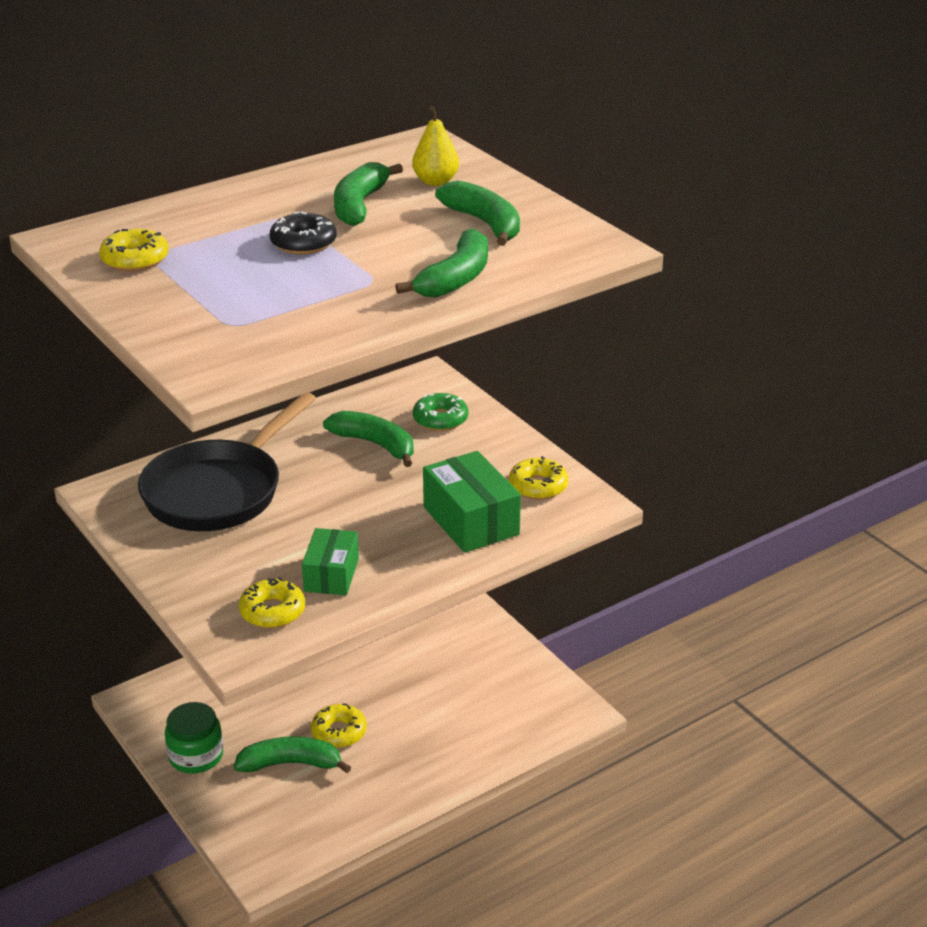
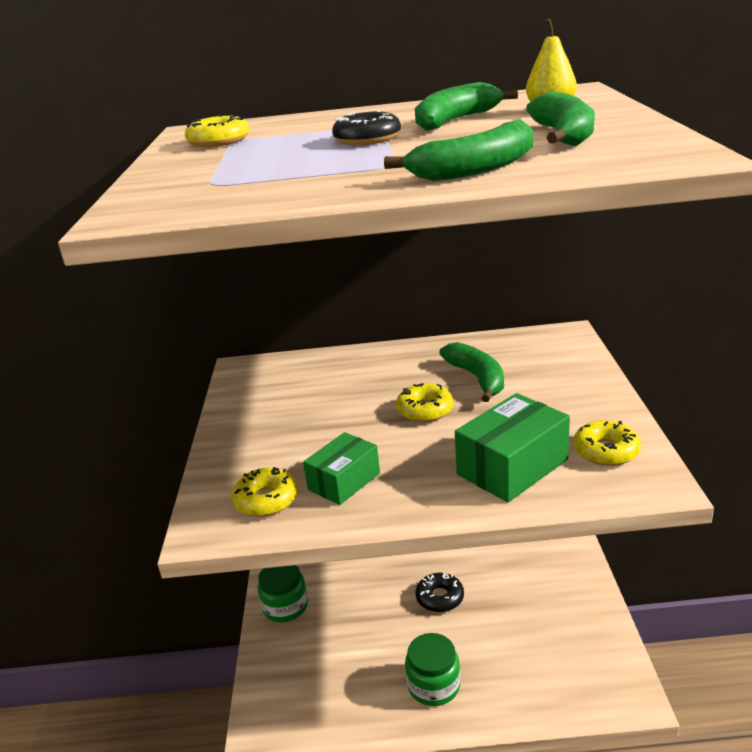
camera: 35 degrees right, 5 degrees down
(218, 491) = (321, 386): black pan -> none
(291, 764) = (347, 642): green banana -> none
(339, 732) = (402, 629): yellow donut -> yellow donut (425, 410)
(357, 691) = (440, 597): none -> black donut
(403, 767) = (434, 685): none -> green jar
(440, 419) = (552, 370): green donut -> none
(471, 521) = (512, 467): green box -> green box turned 45 degrees clockwise

